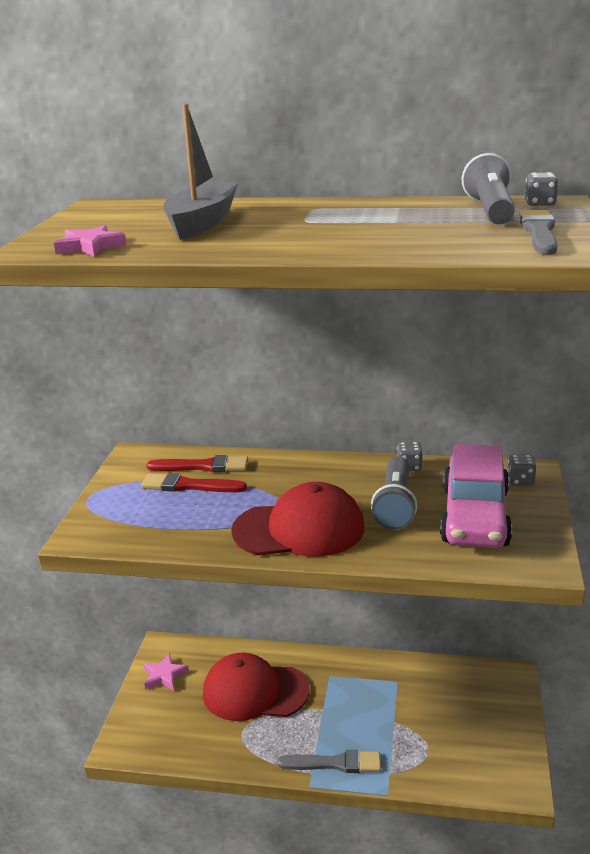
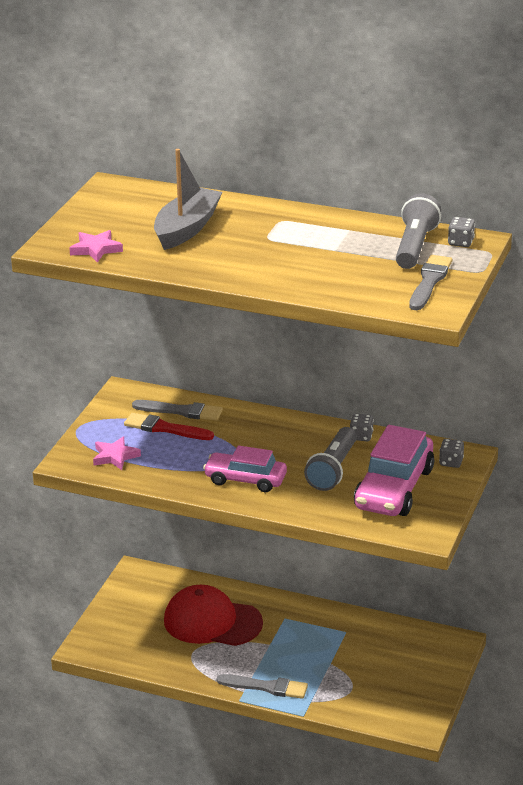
camera: 10 degrees right, 5 degrees up
(164, 675) = (132, 597): pink star -> pink star (115, 456)
(203, 466) = (181, 411): red brush -> grey brush
(299, 529) = (245, 479): red cap -> pink car

